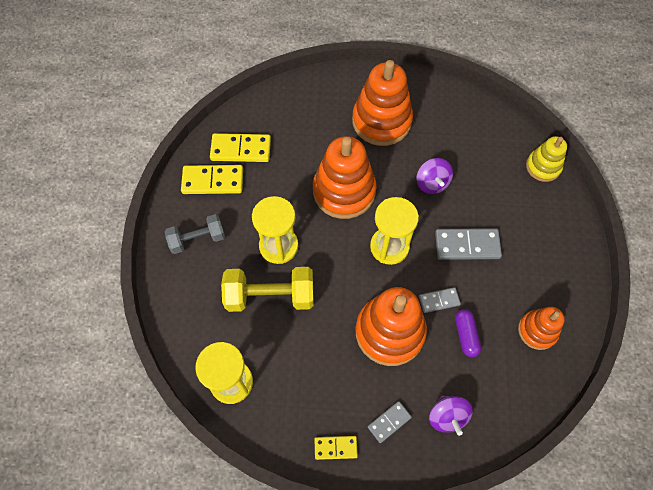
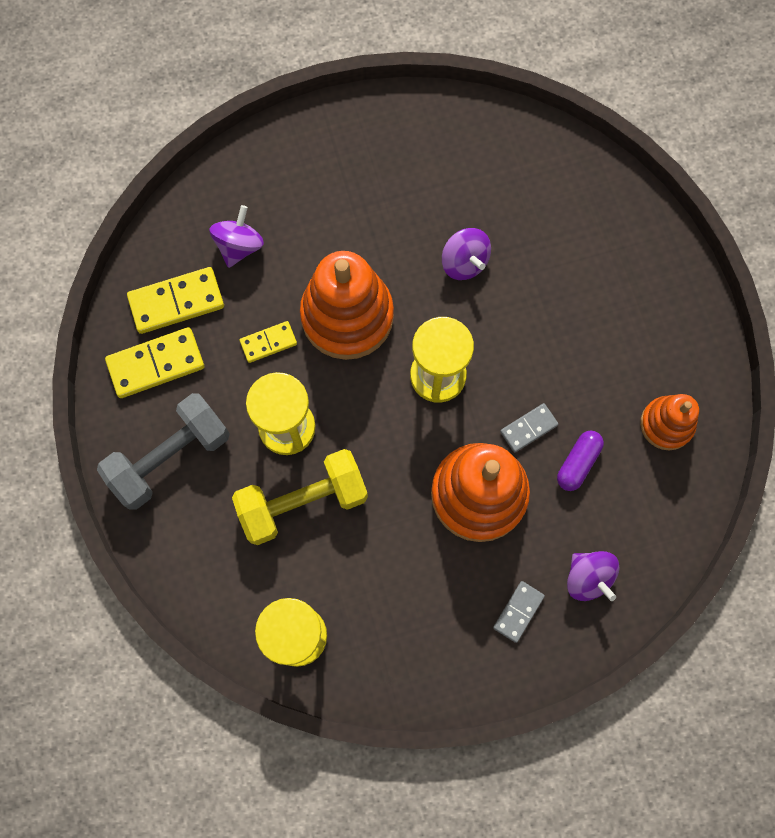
camera: 20 degrees left, 10 degrees up
(197, 239) = (170, 457): grey dumbbell -> grey dumbbell, size x1.53
(292, 130) = (239, 246): none -> purple spinning top
(335, 448) = (463, 669): yellow domino -> yellow domino (268, 343)
(381, 121) = (362, 190): orange stacking toy -> none
(465, 335) = (578, 463): purple capsule -> purple capsule turned 60 degrees clockwise
(467, 245) = (541, 337): grey domino -> none
(543, 167) = (607, 186): yellow stacking toy -> none

